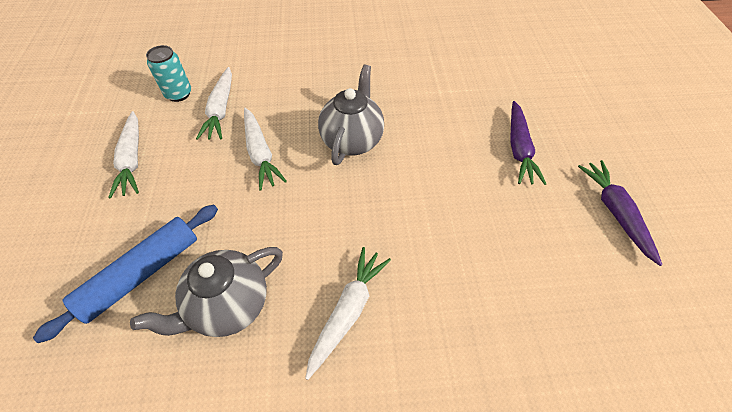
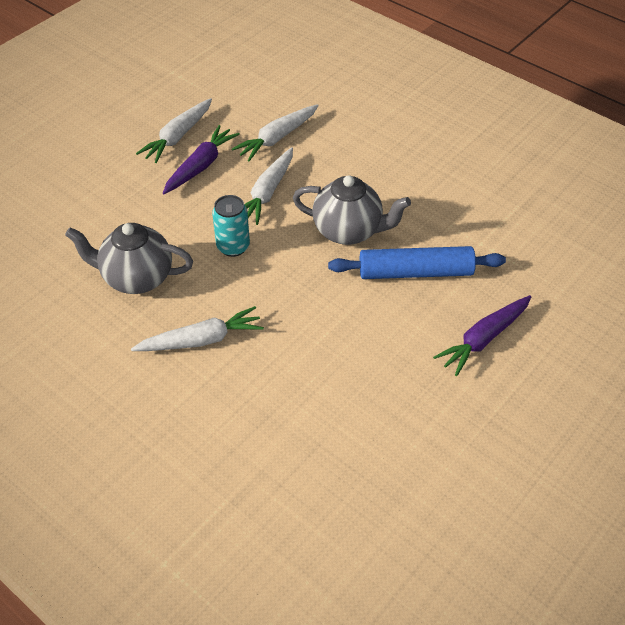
camera: 45 degrees right, 5 degrees down
(142, 274) = (109, 219): blue rolling pin -> blue rolling pin (415, 272)
(178, 94) = (261, 104): turquoise can -> turquoise can (233, 247)
(352, 140) = (348, 231): grey teapot -> grey teapot turned 45 degrees clockwise
(615, 212) = (495, 447): purple carrot -> purple carrot (201, 166)

